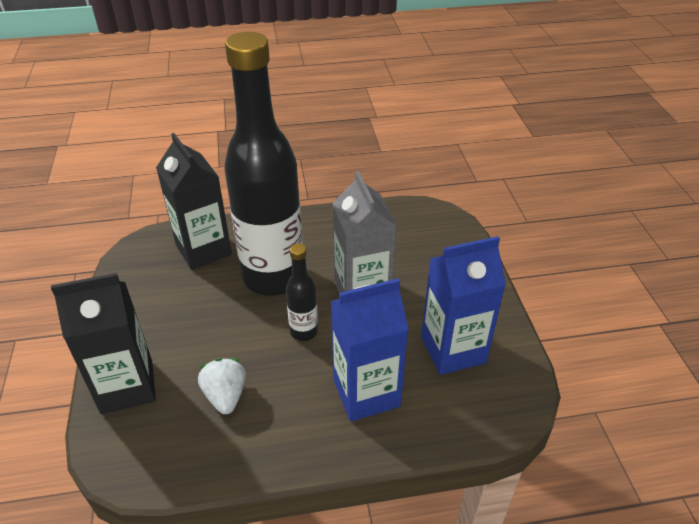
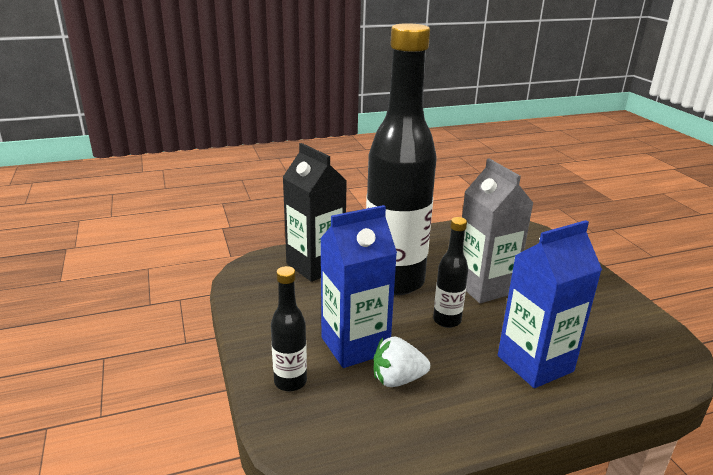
camera: 10 degrees left, 15 degrees down
(127, 386) = (290, 382): black carton -> black bottle
(225, 396) = (397, 379): white strawberry -> white strawberry turned 75 degrees counterclockwise
(453, 350) = (594, 323): blue carton -> blue carton (355, 345)

